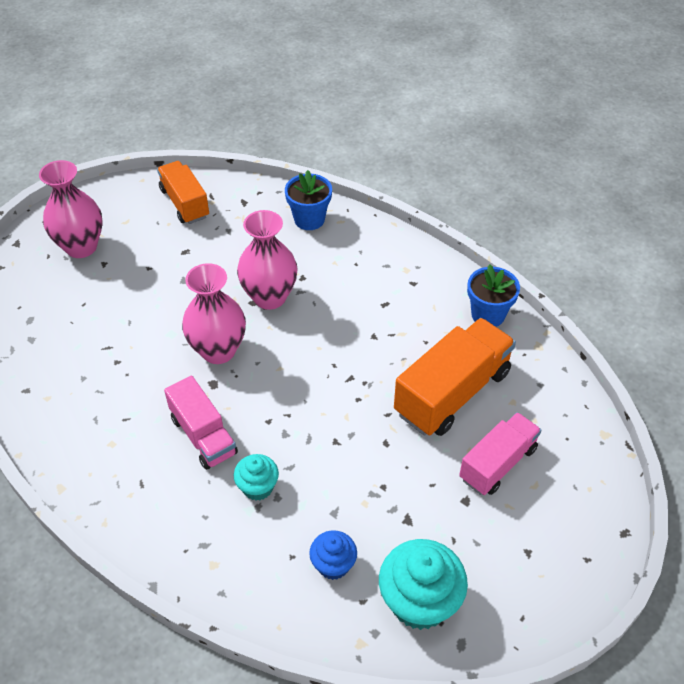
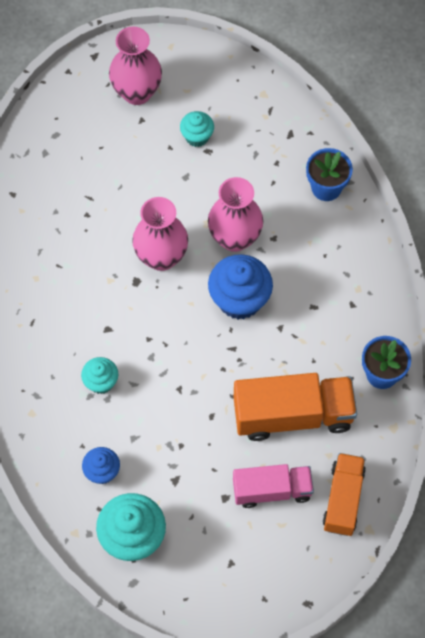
camera: 40 degrees right, 15 degrees up
(166, 247) = (197, 137): none -> turquoise cupcake
(185, 203) = (244, 103): orange truck -> orange truck (343, 499)
(203, 435) = (97, 317): pink truck -> none
(319, 338) = (239, 300): none -> blue cupcake

